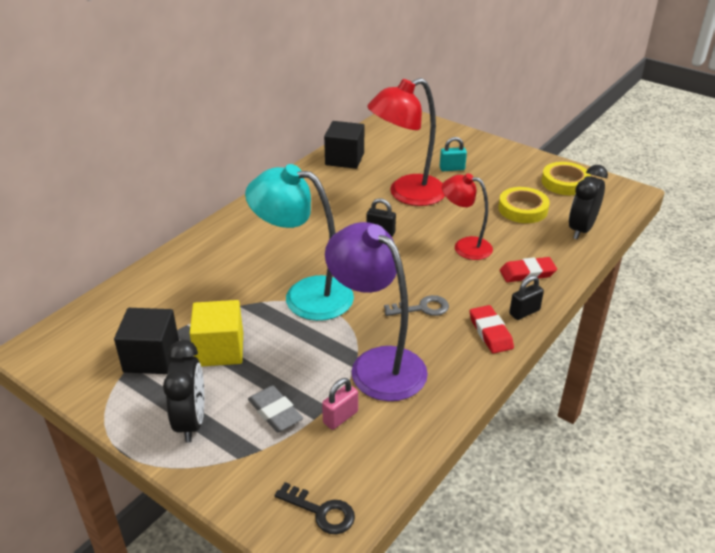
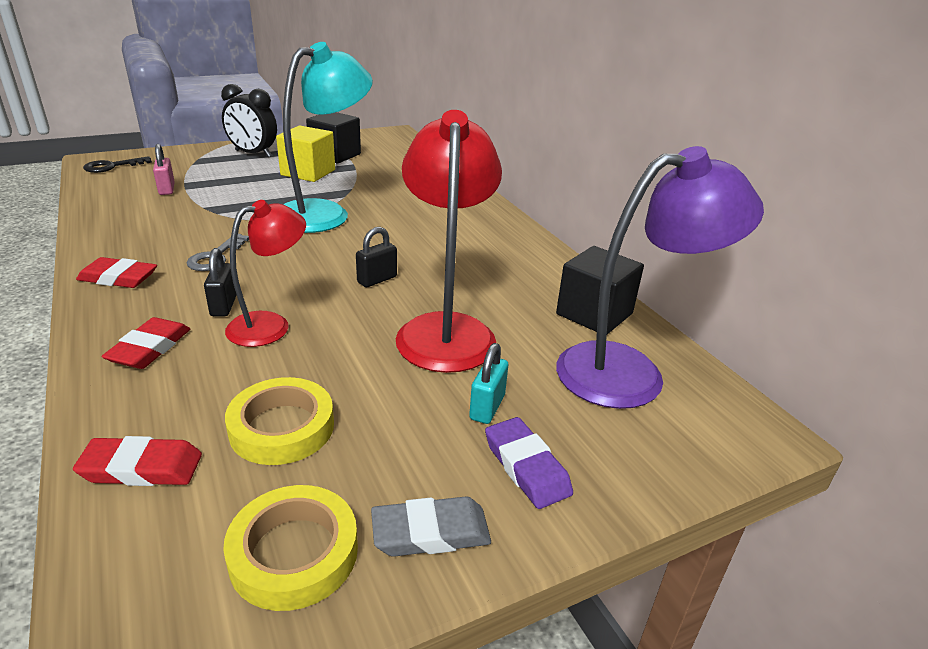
camera: 115 degrees right, 5 degrees down
(275, 412) = (214, 174): grey eraser -> grey eraser (430, 532)
(377, 364) = (188, 215): purple lamp -> purple lamp (630, 372)
(474, 153) = (526, 467): none -> purple eraser
(524, 312) = (102, 311): black padlock -> black padlock (224, 306)
(581, 229) = (142, 468): black clock -> red eraser

